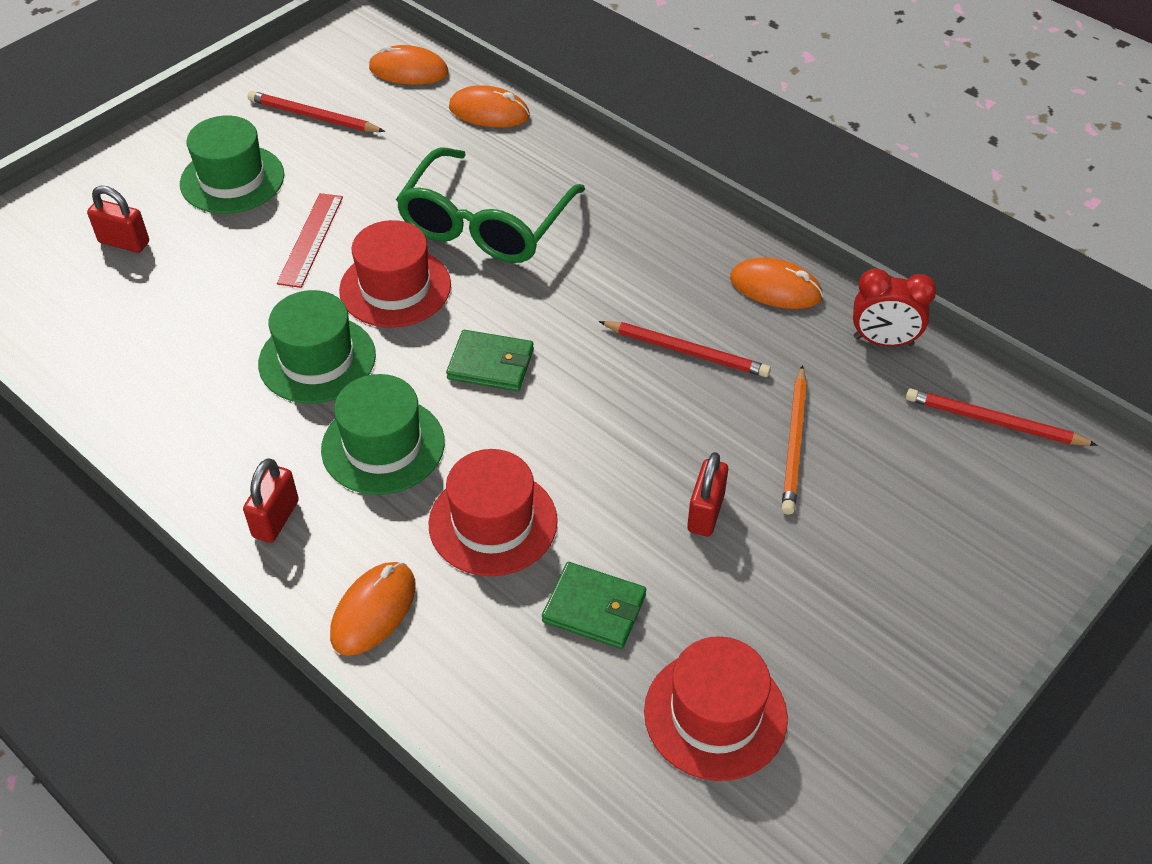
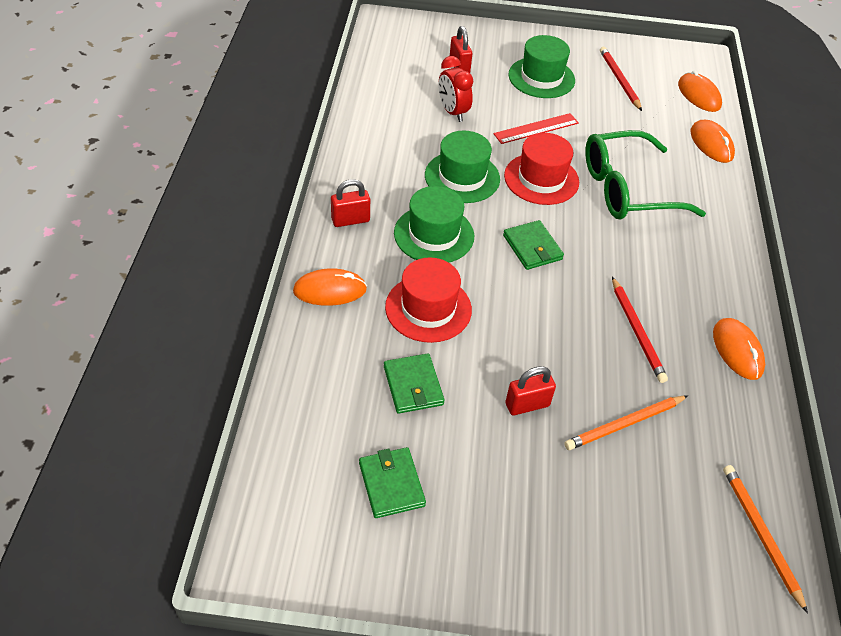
camera: 50 degrees right, 0 degrees up
(715, 714) = (391, 484): red hat -> green wallet
(883, 341) = (759, 433): red clock -> red clock (452, 112)
(993, 422) = (760, 534): red pencil -> orange pencil

